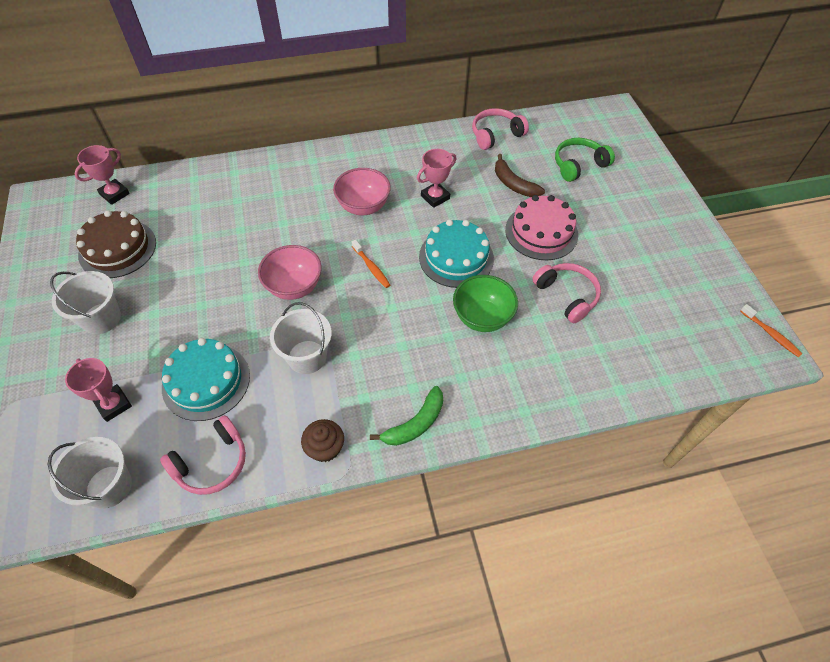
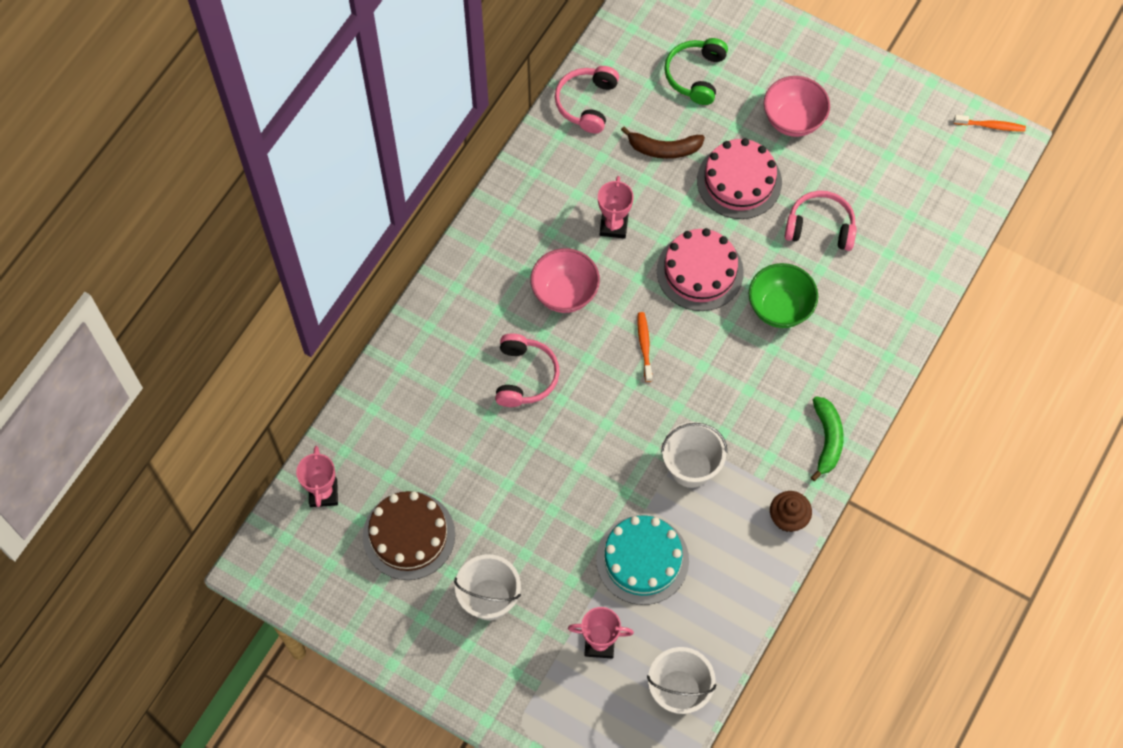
camera: 45 degrees left, 10 degrees up
(212, 462) = (725, 605): pink headphones -> pink headphones (524, 376)
(294, 287) = (605, 422): pink bowl -> pink bowl (793, 120)
(371, 267) = (644, 345): orange toothbrush -> orange toothbrush turned 105 degrees counterclockwise
(456, 257) = (700, 271): turquoise cake -> pink cake

